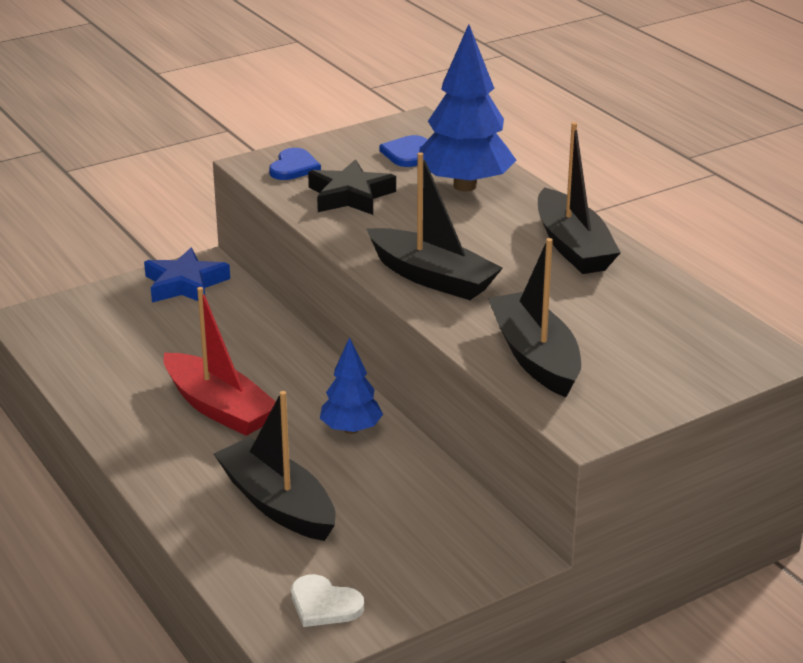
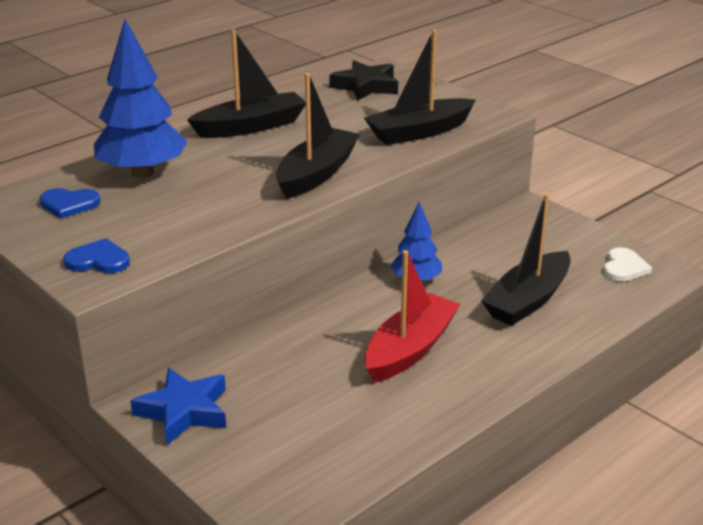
camera: 100 degrees left, 0 degrees up
(350, 196) = (166, 223): black star -> black star (366, 86)

